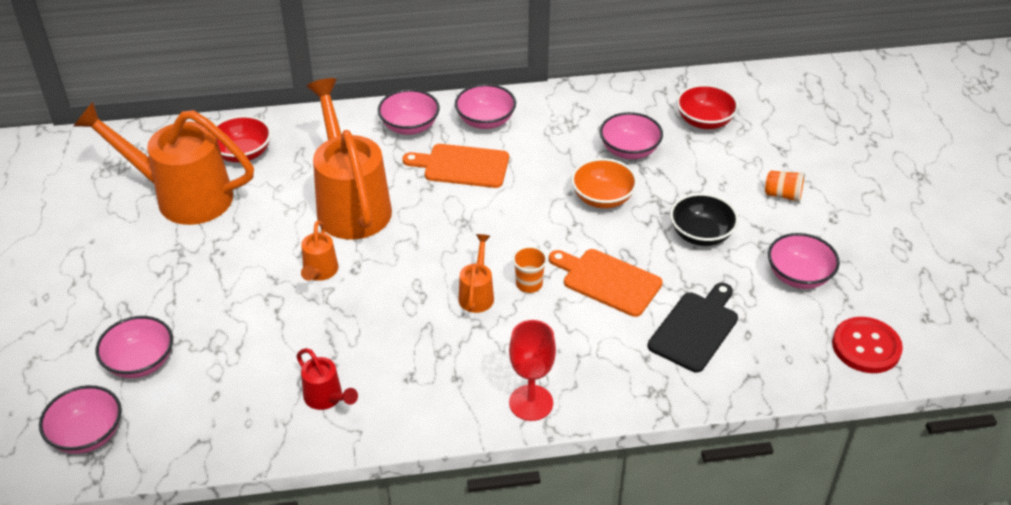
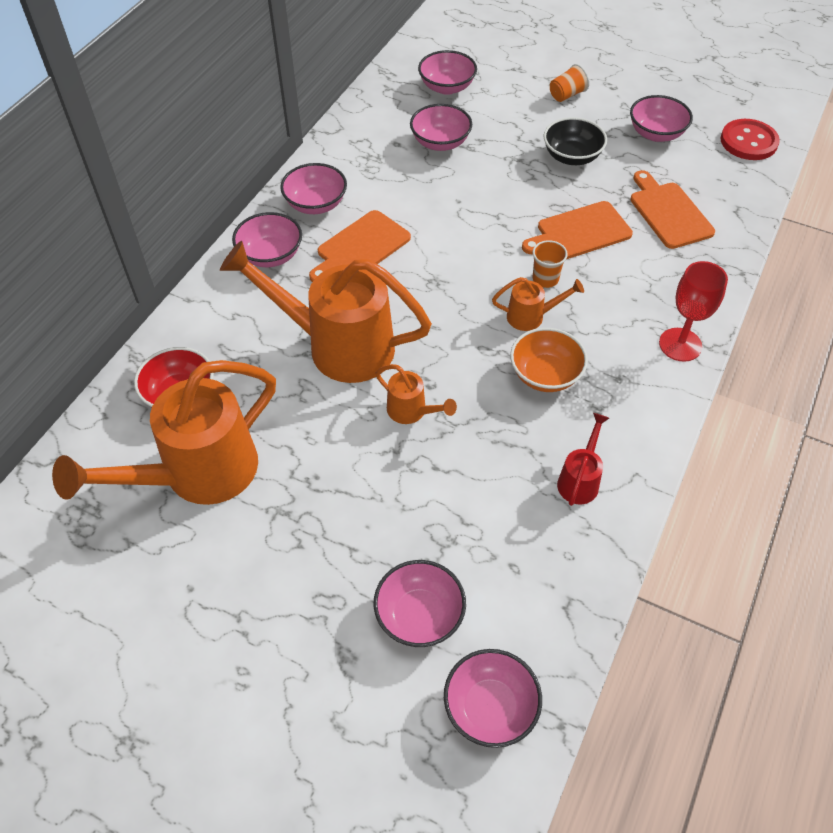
camera: 55 degrees left, 10 degrees up
(326, 398) = (580, 480): red watering can -> red watering can turned 60 degrees counterclockwise
(477, 294) = (531, 317): orange watering can -> orange watering can turned 135 degrees clockwise
(602, 198) = (482, 186): orange bowl -> orange bowl (545, 375)
(695, 329) = (668, 213): black cutting board -> orange cutting board
(704, 121) = (447, 87): red bowl -> pink bowl

